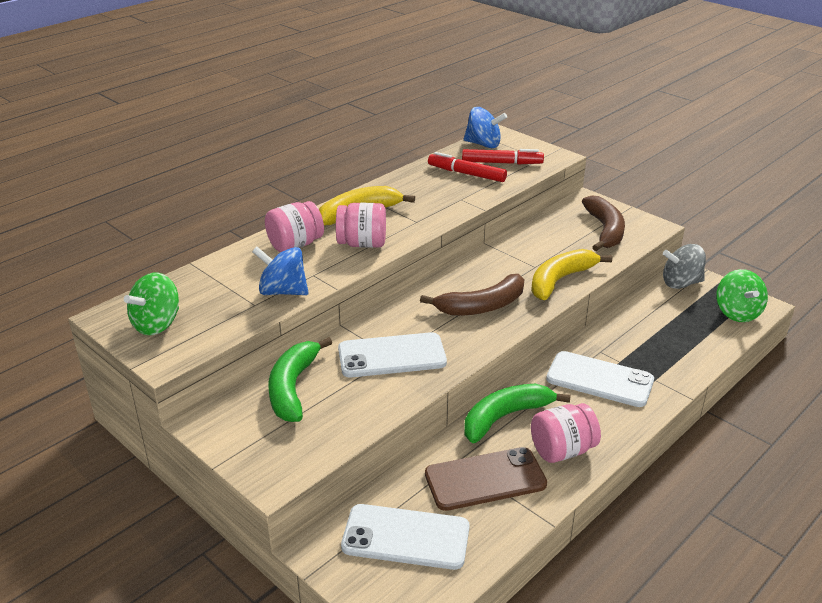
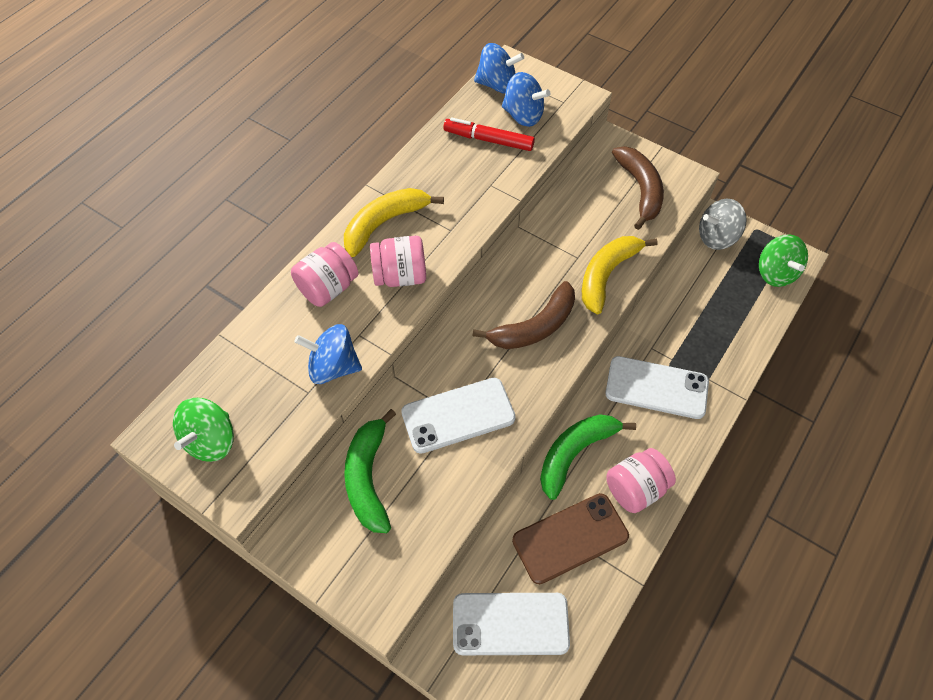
camera: 10 degrees left, 25 degrees up
(502, 163) = (523, 116): red marker -> blue spinning top

